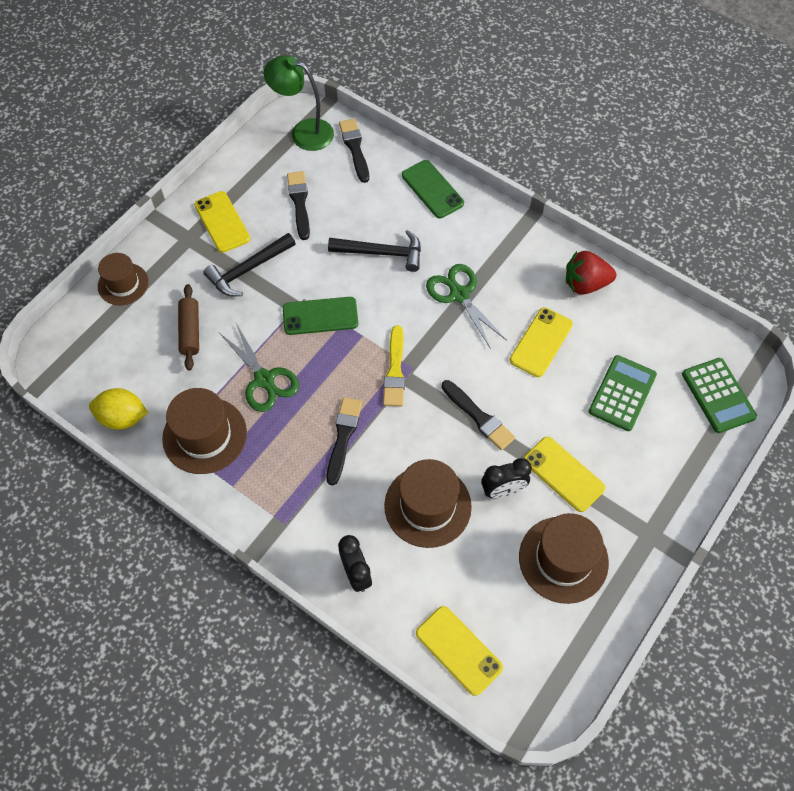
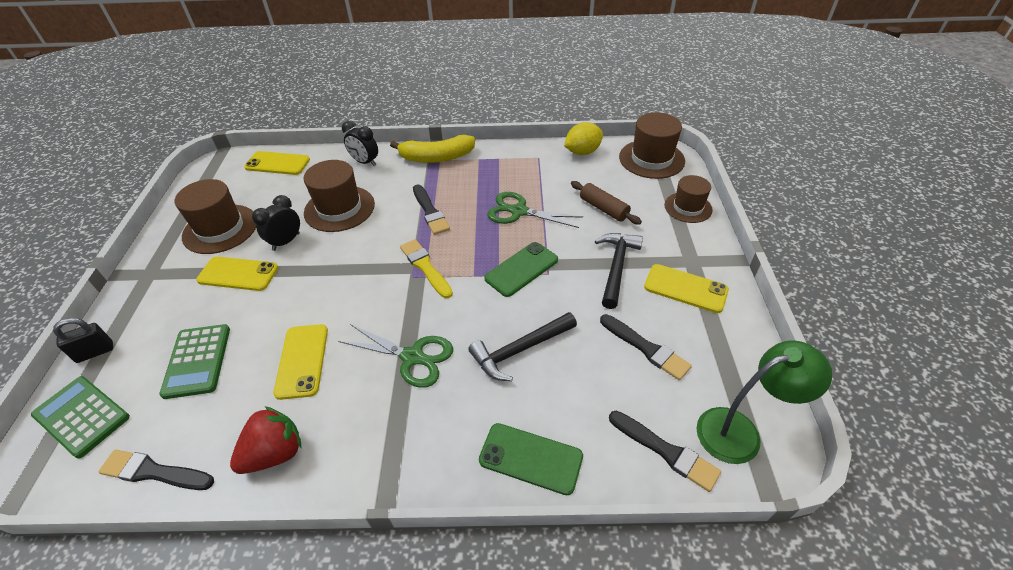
camera: 145 degrees right, 15 degrees down
(204, 435) = (523, 169): brown hat -> brown hat (651, 159)
(273, 522) = (436, 157): none -> yellow banana
(479, 417) = (331, 274): black brush -> black brush (154, 472)
(707, 457) = (95, 352): none -> black padlock

